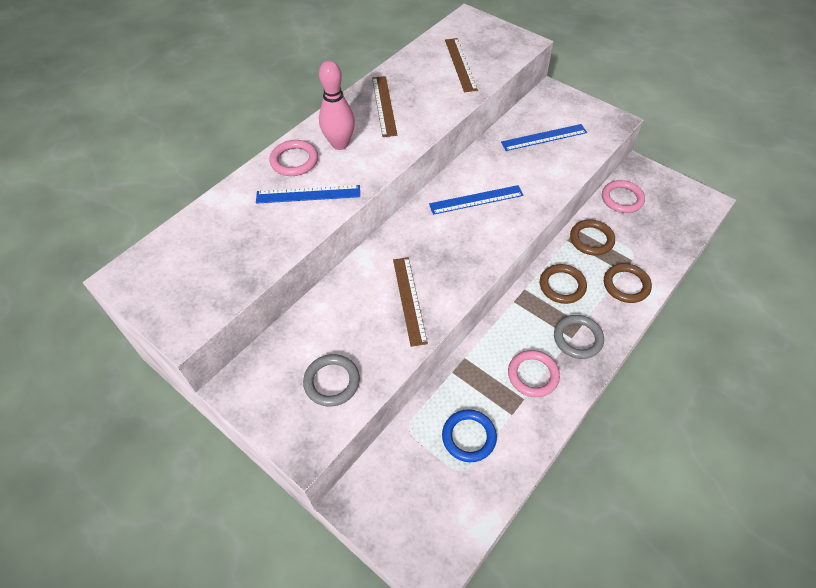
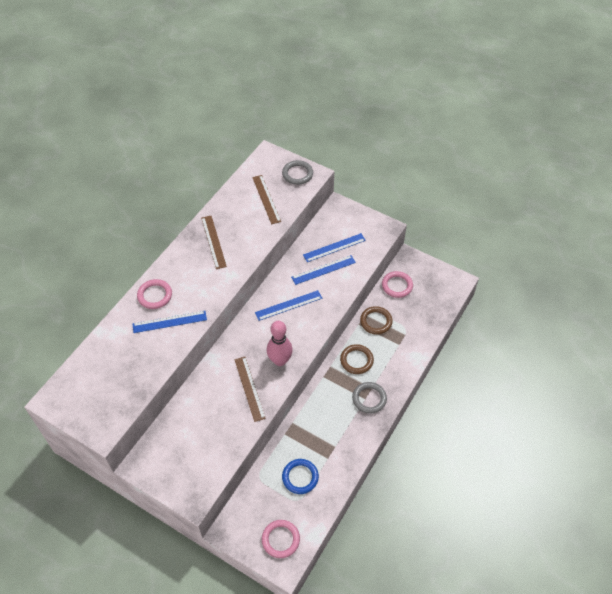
camera: 10 degrees left, 0 degrees up
(332, 382) = (204, 453): grey ring -> grey ring (297, 174)
(340, 144) = (186, 278): pink bowling pin -> pink bowling pin (280, 360)
(527, 162) = (323, 270): none -> blue ruler
(533, 375) = (340, 429): pink ring -> pink ring (280, 539)
(626, 285) = (401, 354): brown ring -> none

